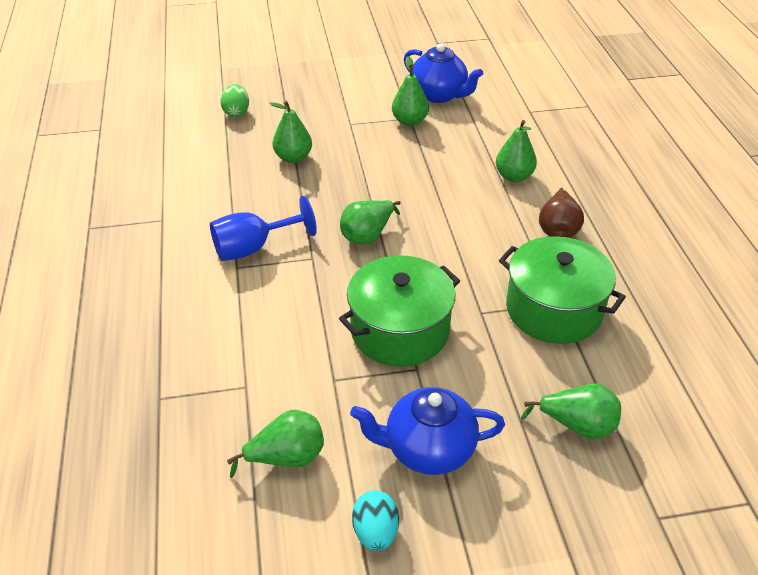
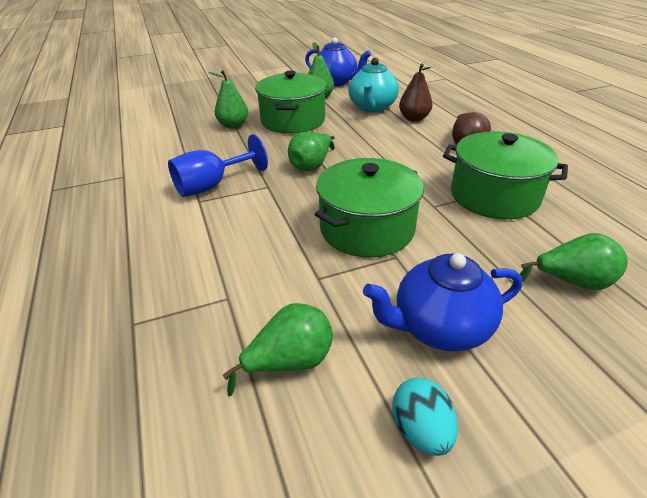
camera: 10 degrees left, 5 degrees down
(236, 112) = (180, 105): green egg -> none
(365, 159) = (293, 120): none -> green pot
(469, 149) = (372, 107): none -> turquoise teapot
(514, 176) = (414, 118): green pear -> brown pear

